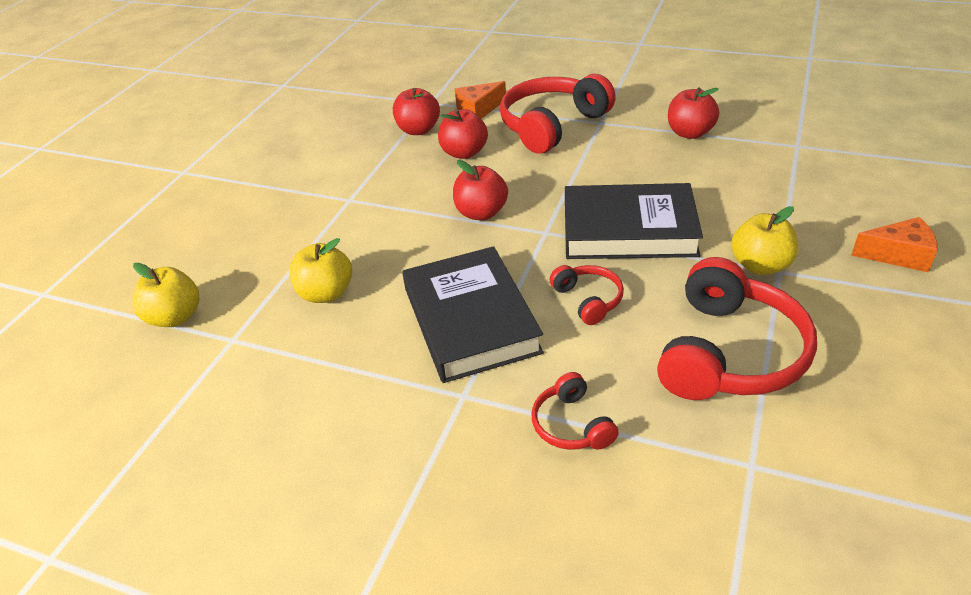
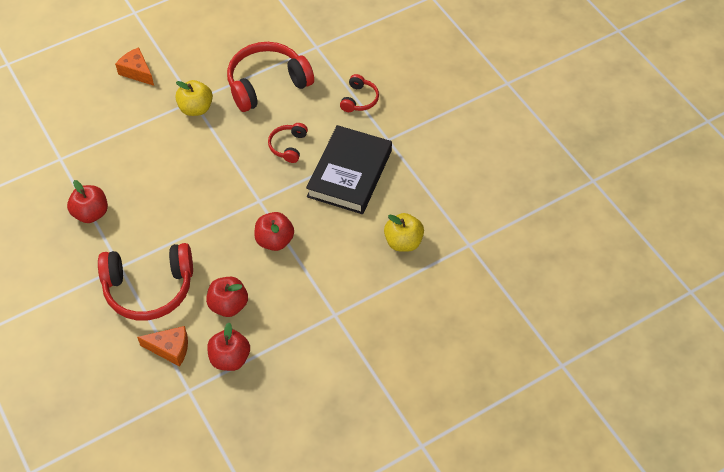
camera: 145 degrees left, 15 degrees up
(175, 317) = (491, 284): yellow apple -> none
(629, 229) = (220, 170): black book -> none

